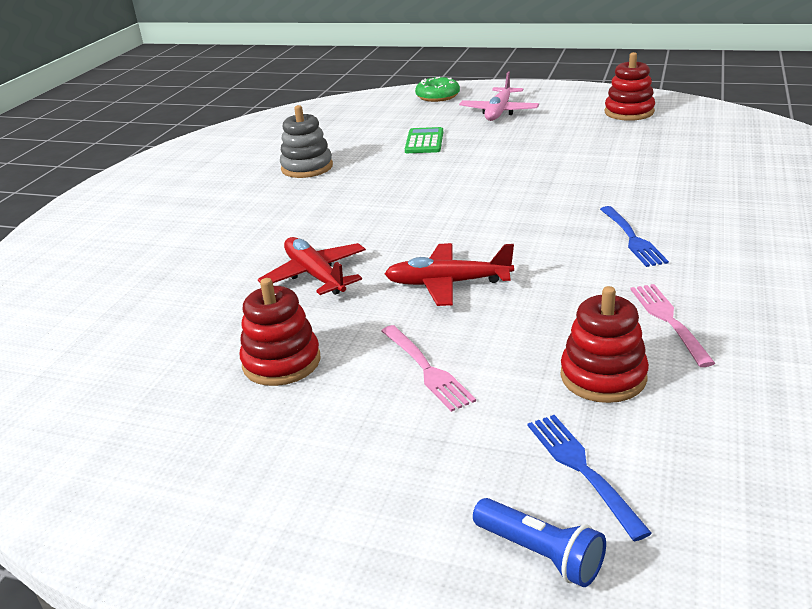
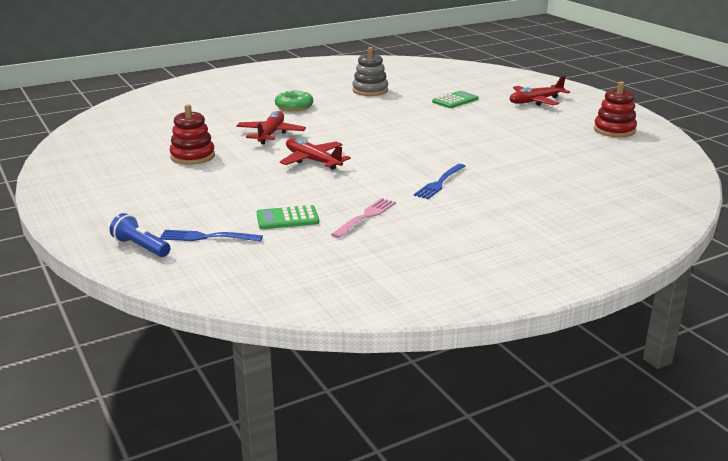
camera: 40 degrees right, 5 degrees down
(426, 369) = (233, 183): pink fork -> none
(437, 96) = (522, 81): green donut -> green donut (294, 107)
(499, 112) = (535, 101): pink plane -> red plane
(540, 554) = (141, 247): blue flashlight -> blue flashlight turned 135 degrees clockwise
(583, 470) = (207, 237): blue fork -> blue fork turned 105 degrees counterclockwise
(603, 376) = (287, 218): red stacking toy -> green calculator

